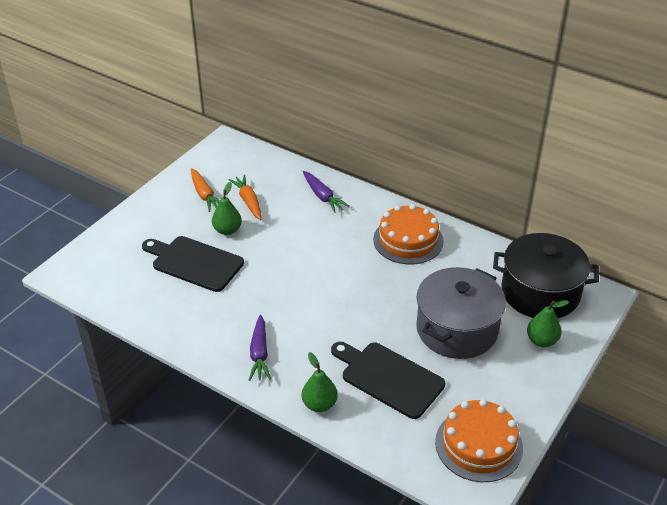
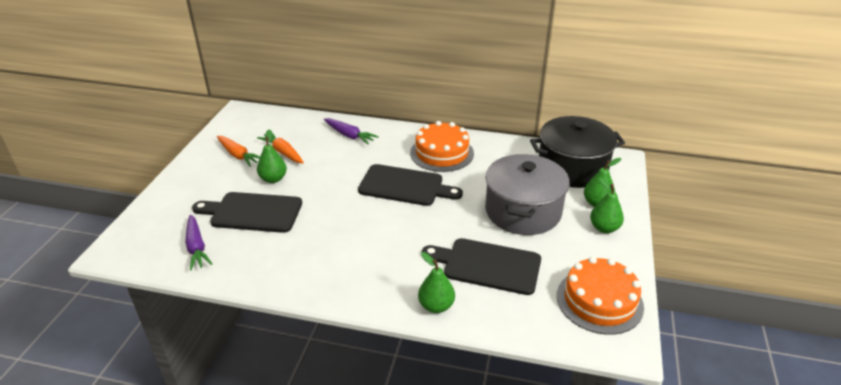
camera: 20 degrees left, 5 degrees down
(259, 353) = (354, 276): purple carrot -> purple carrot (196, 247)
(351, 270) = (405, 186): none -> black cutting board
(532, 371) = (604, 228): none -> green pear

